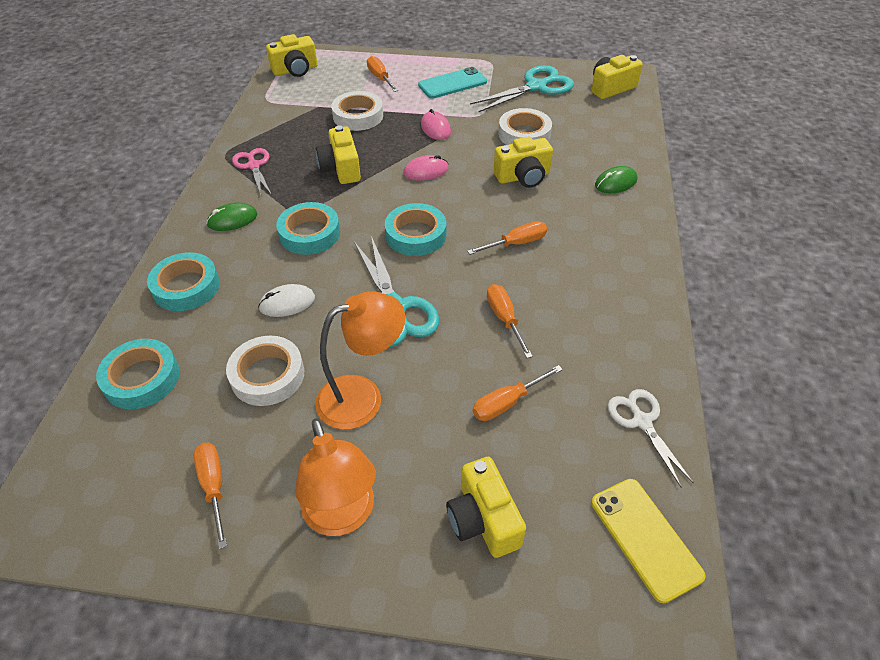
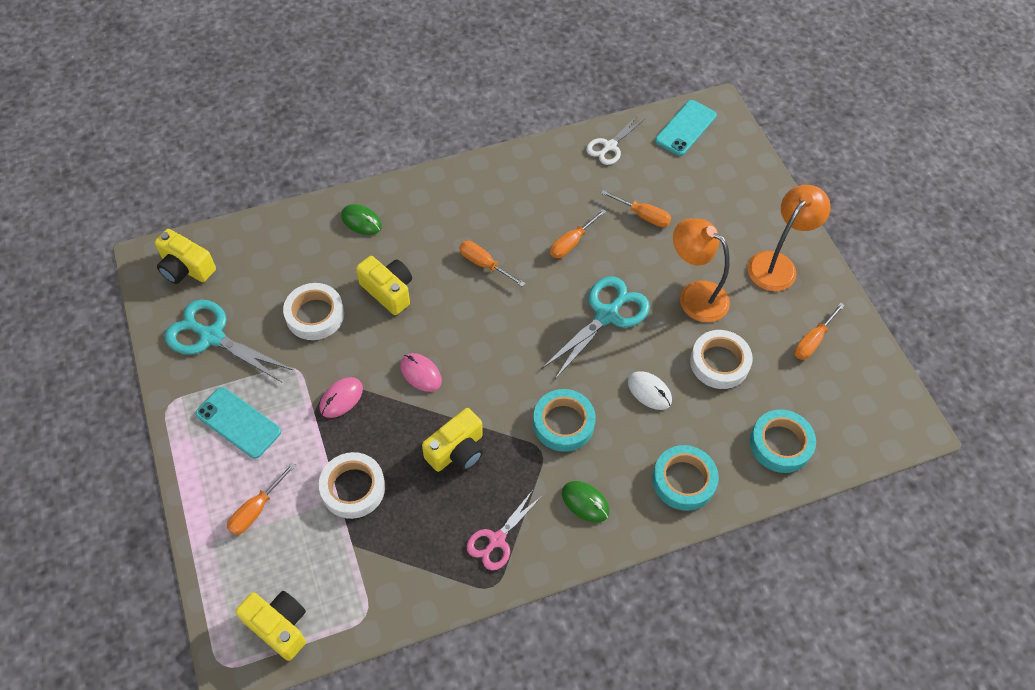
camera: 120 degrees left, 10 degrees up
(416, 235) = (516, 339): turquoise tape -> none
(483, 520) = (728, 198): yellow camera -> none
(645, 538) = (685, 128): yellow phone -> turquoise phone

